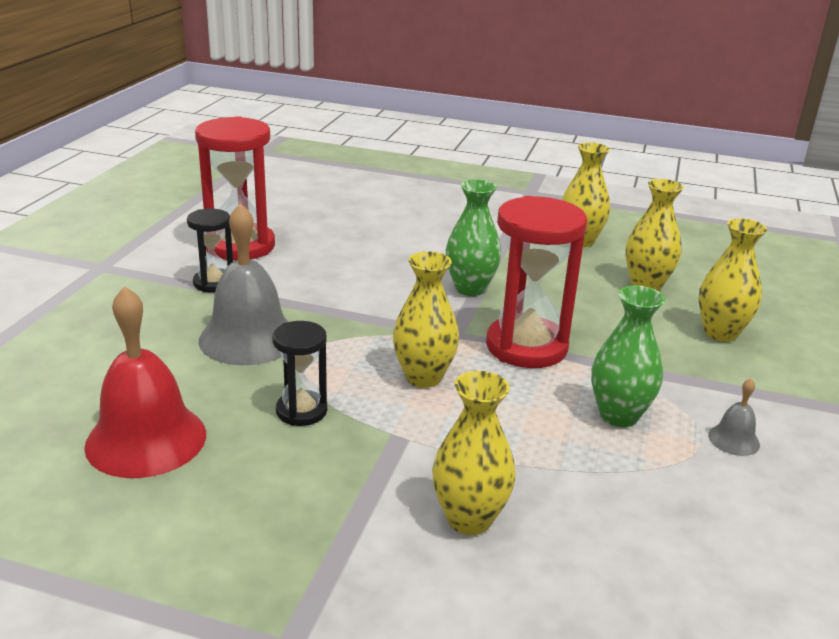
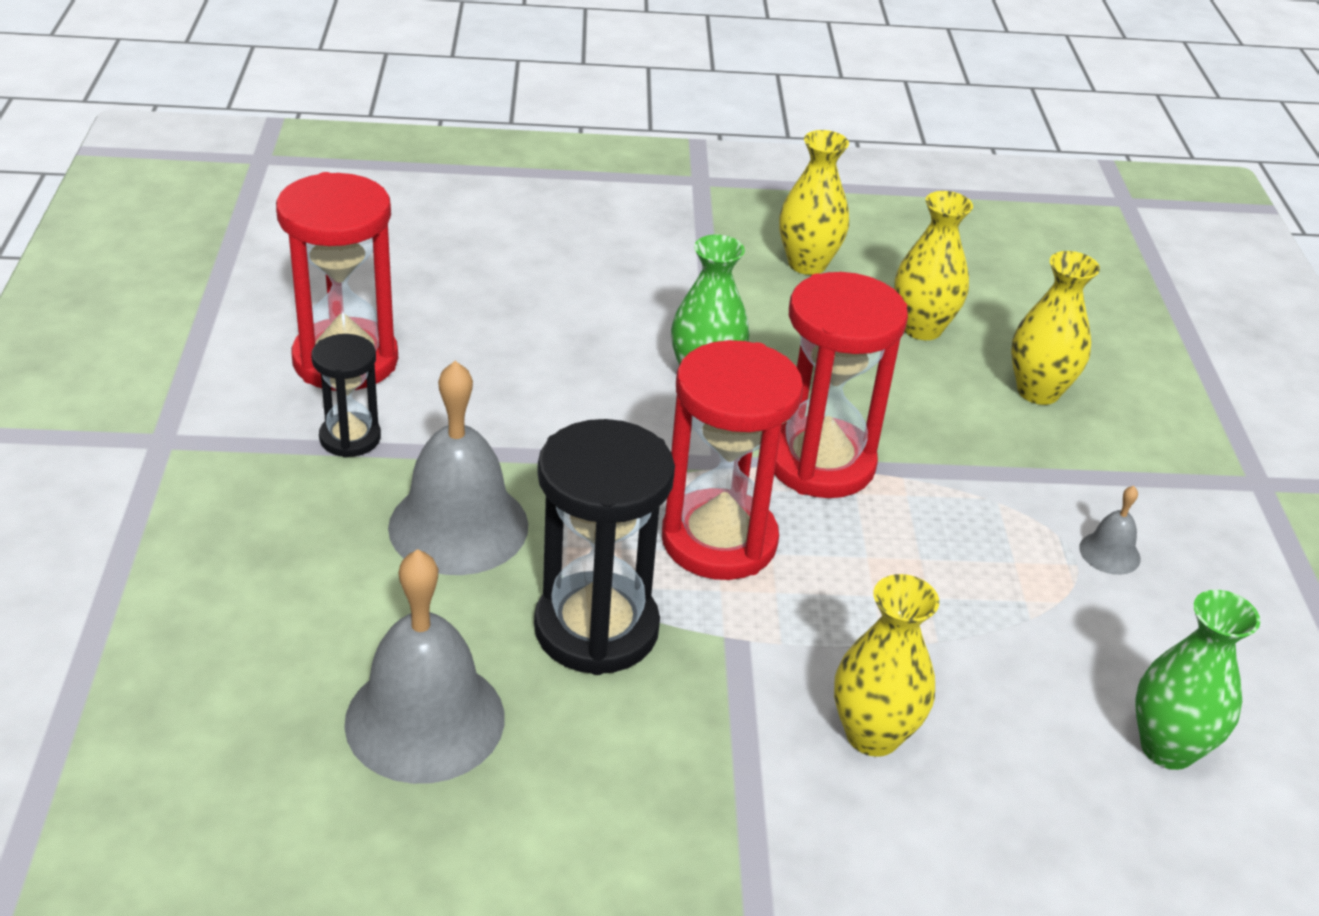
camera: 20 degrees left, 10 degrees up
(146, 439) = (425, 719): red bell -> grey bell
(301, 411) = (596, 628): black hourglass -> black hourglass, size x1.82
(423, 377) = (719, 540): yellow vase -> red hourglass
(618, 415) = (973, 547): green vase -> green vase (1167, 748)

